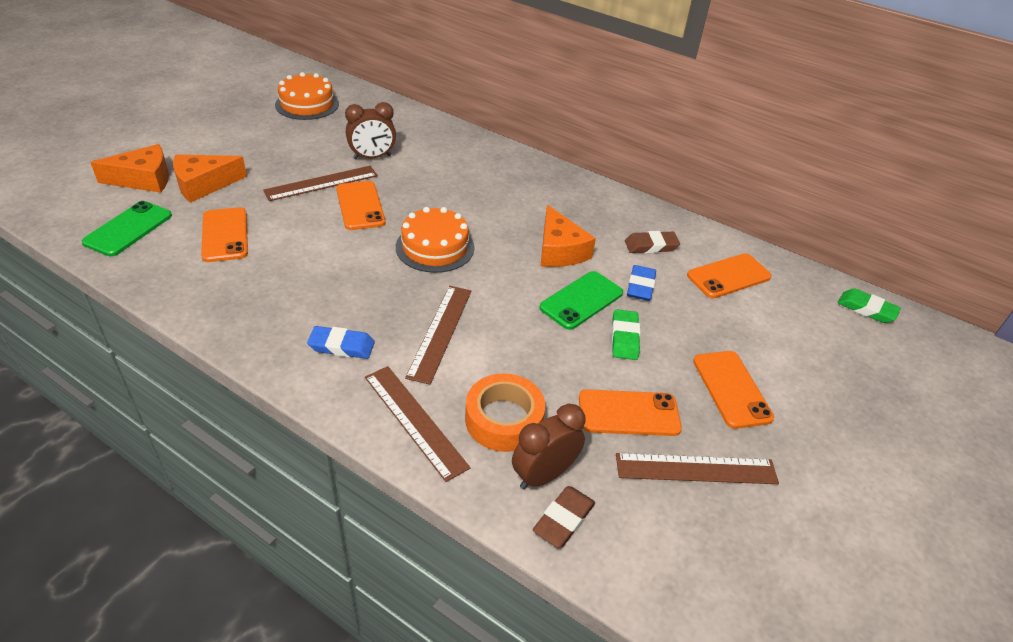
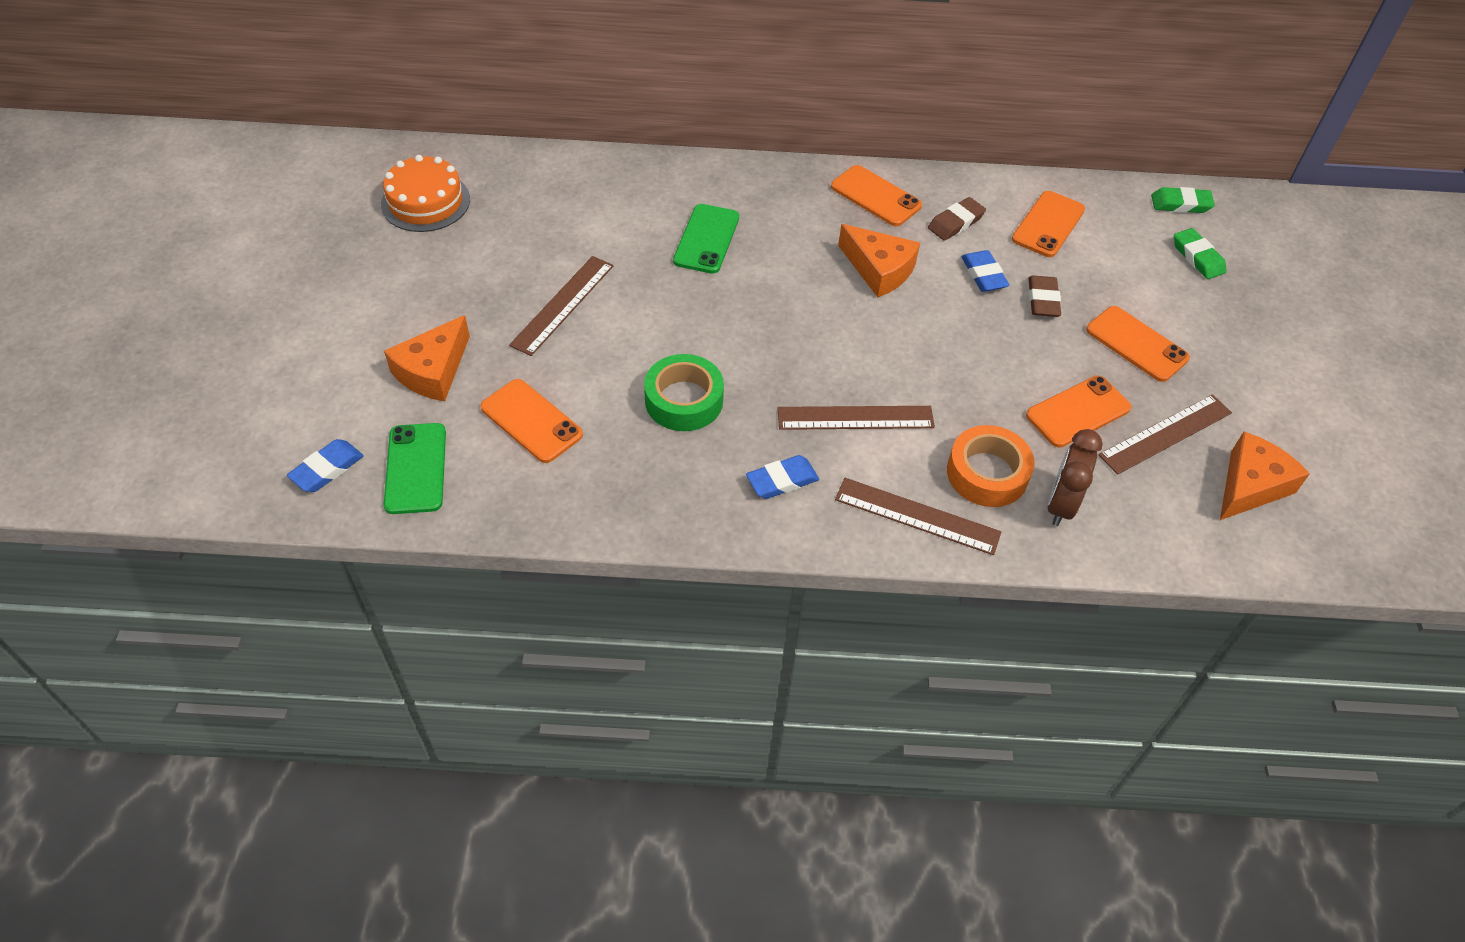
camera: 30 degrees left, 10 degrees up
(83, 207) = (327, 469): none -> blue eraser
(144, 179) = (353, 398): orange cheese -> orange cheese (1250, 486)
(333, 267) = (684, 400): none -> green tape
(360, 206) = (635, 313): orange phone -> orange phone (876, 196)
(372, 157) = (582, 243): brown clock -> none
(435, 247) = (760, 326): orange cake -> none
(440, 332) = (855, 418): brown ruler -> brown ruler turned 75 degrees counterclockwise
(563, 519) = (1107, 533): brown eraser -> brown eraser (1043, 300)
(581, 300) = (946, 317): green phone -> green phone (706, 239)
(624, 338) = (1015, 338): green eraser -> green eraser (1197, 257)

